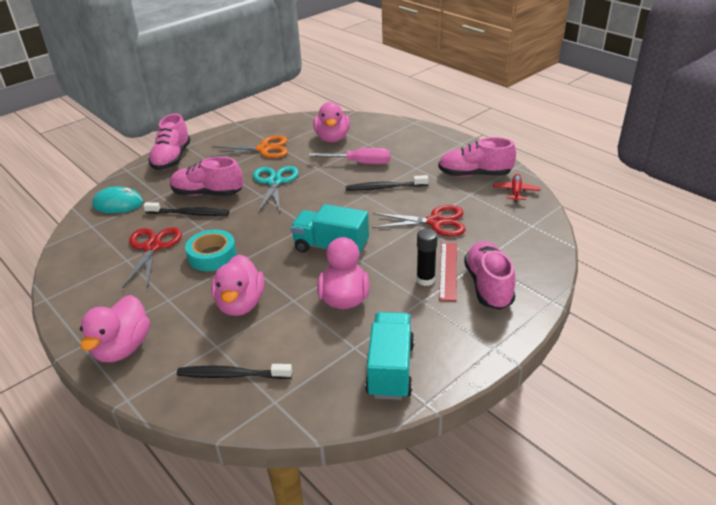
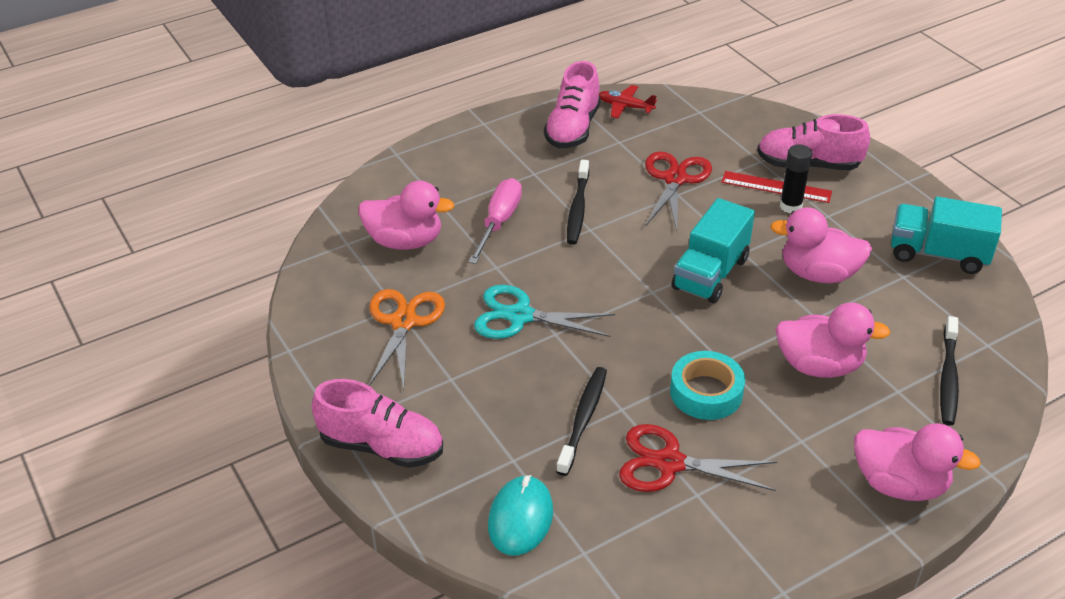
camera: 80 degrees left, 5 degrees up
(207, 194) = (528, 396): pink shoe -> none

